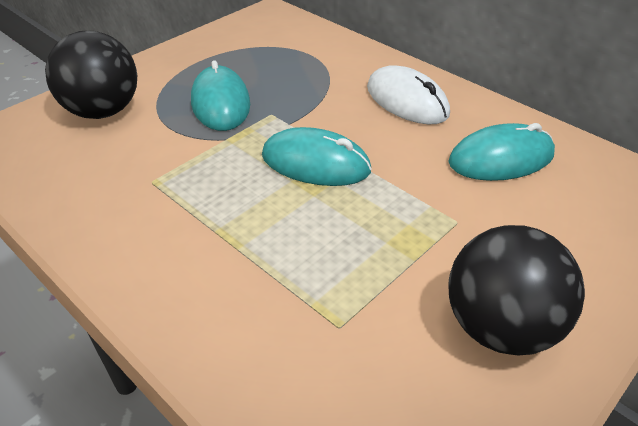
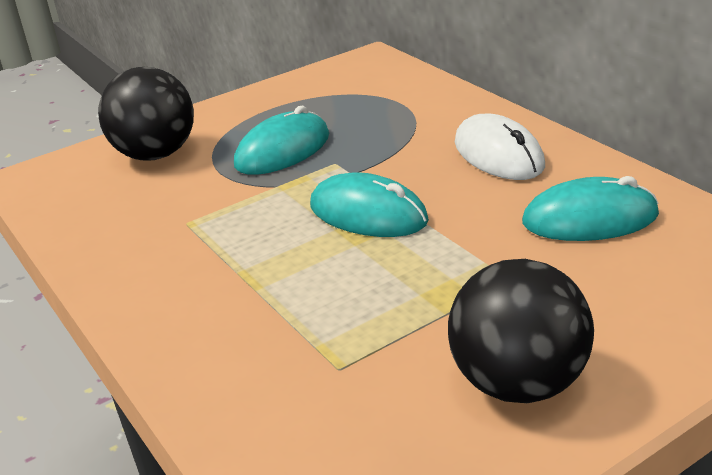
camera: 15 degrees right, 10 degrees down
(220, 103) = (282, 150): turquoise mouse -> turquoise mouse turned 45 degrees clockwise

